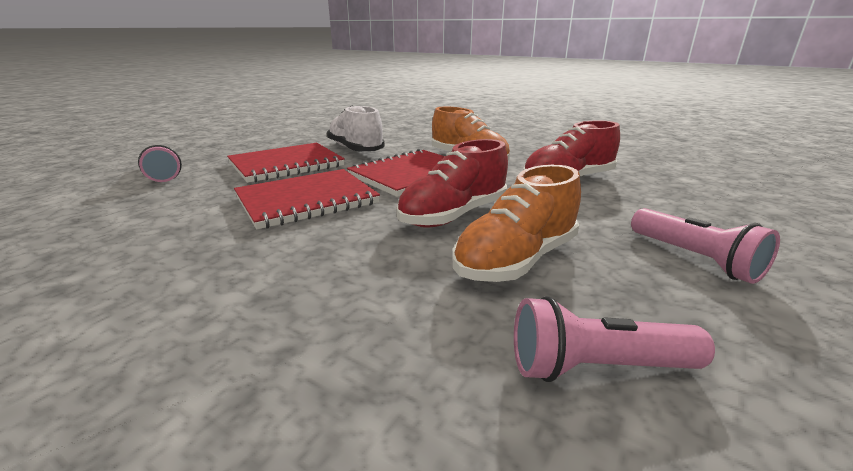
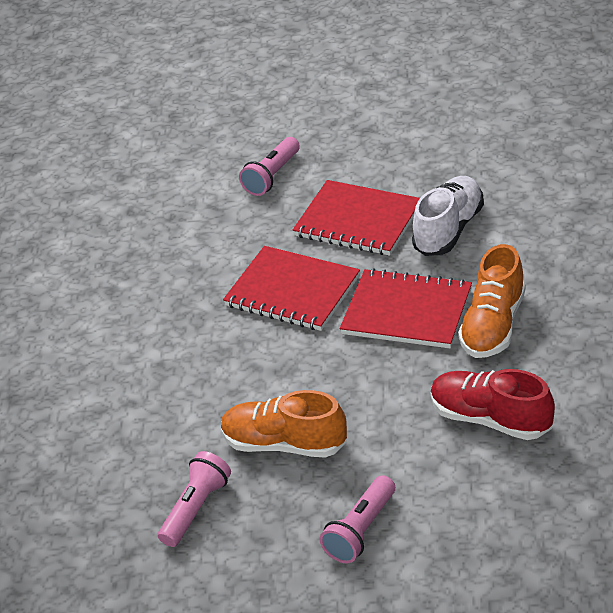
camera: 65 degrees right, 15 degrees up
(454, 215) = (334, 383): red shoe -> none
(596, 367) = (196, 508): pink flashlight -> pink flashlight turned 60 degrees clockwise

